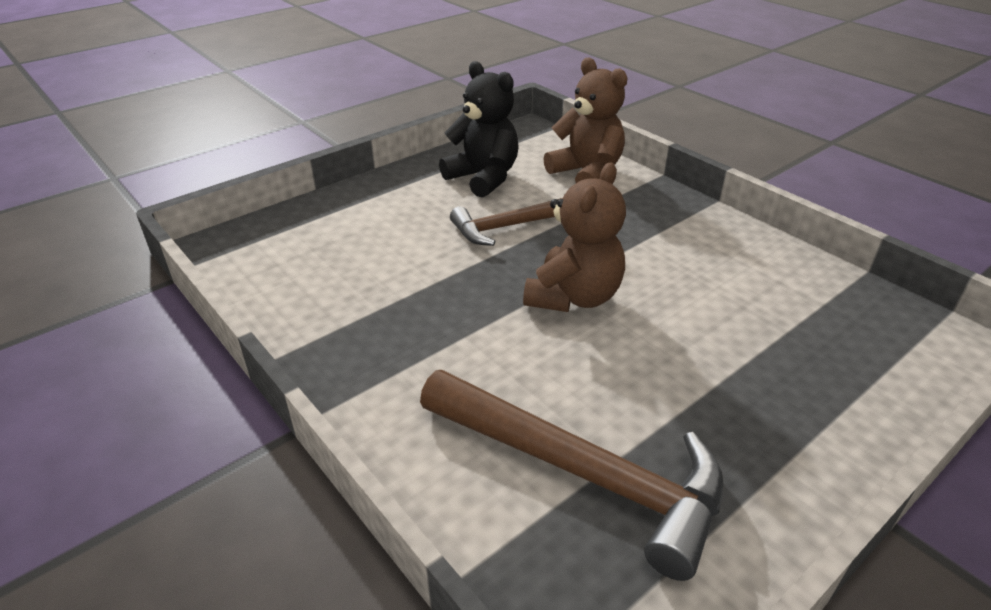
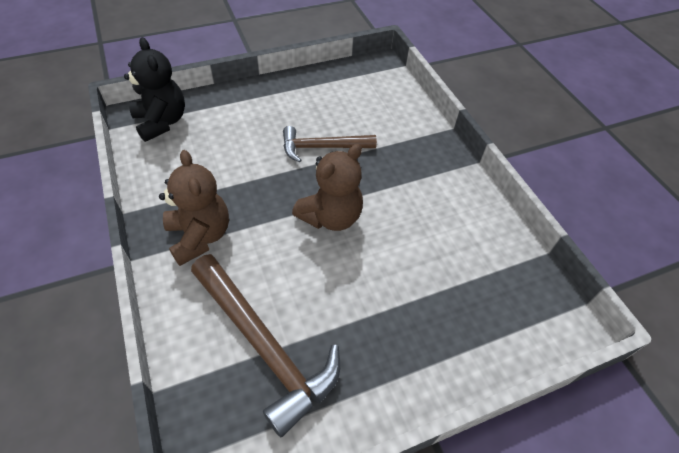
camera: 15 degrees right, 15 degrees up
(483, 178) = (325, 101): black teddy bear -> black teddy bear (161, 122)
(586, 173) = (398, 114): brown teddy bear -> brown teddy bear (200, 236)

